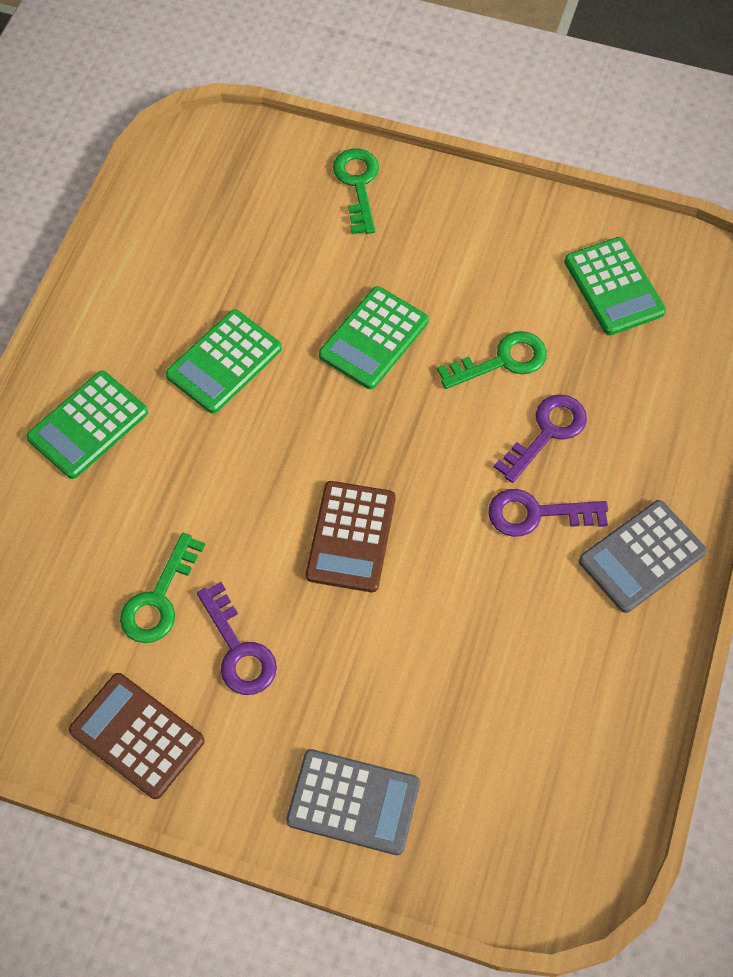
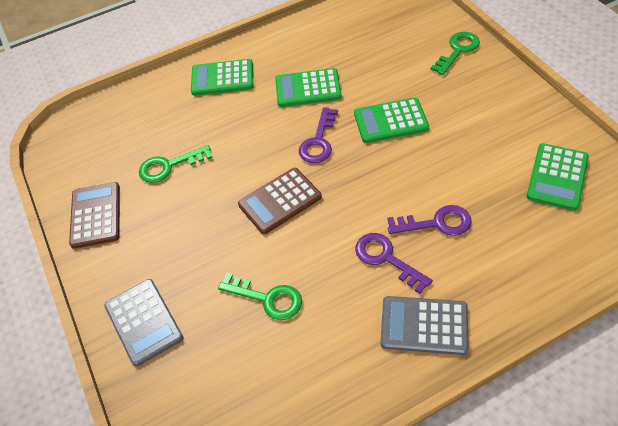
camera: 50 degrees right, 10 degrees down
(239, 649) = (175, 212): purple key -> purple key (319, 141)
(502, 361) = (448, 172): green key -> green key (268, 298)

